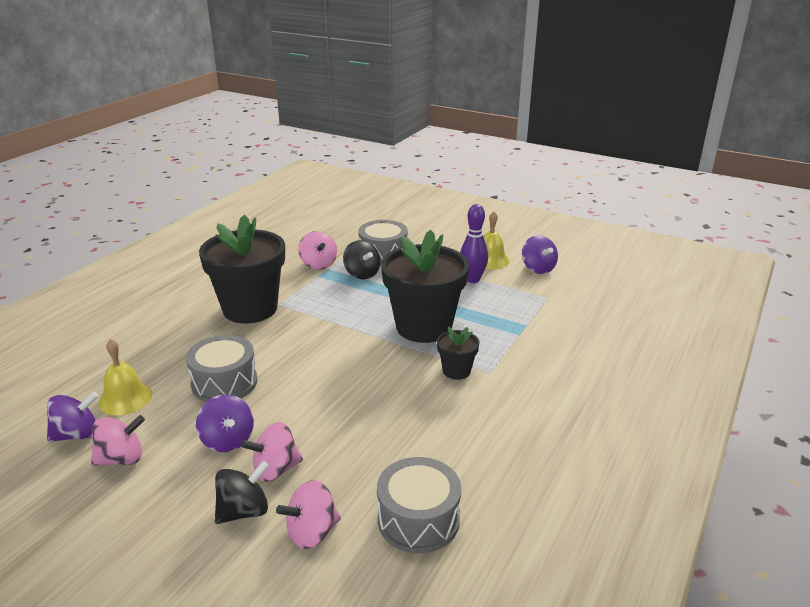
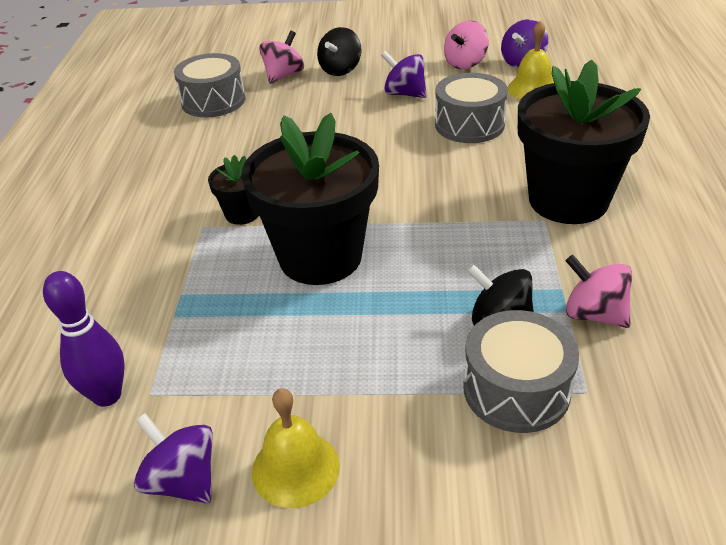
camera: 155 degrees right, 10 degrees up
(275, 469) = (345, 92): pink spinning top -> none
(472, 279) = (302, 387): purple bowling pin -> purple bowling pin (107, 395)

